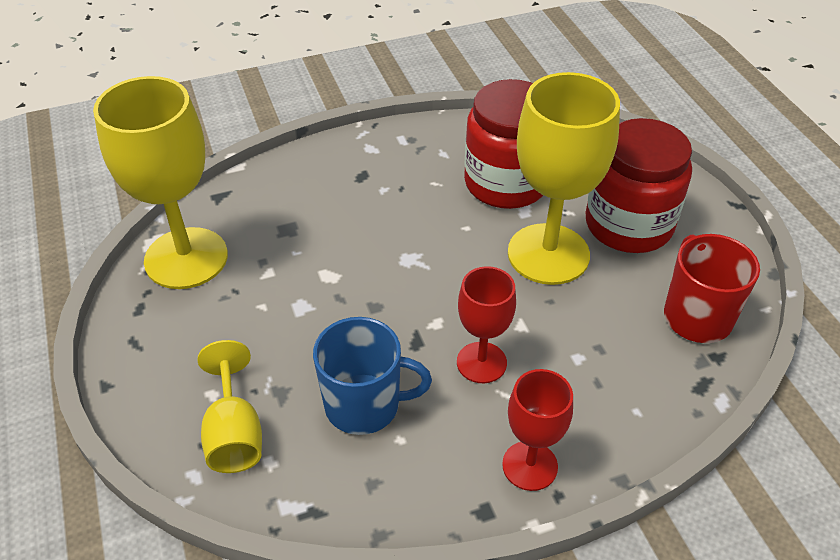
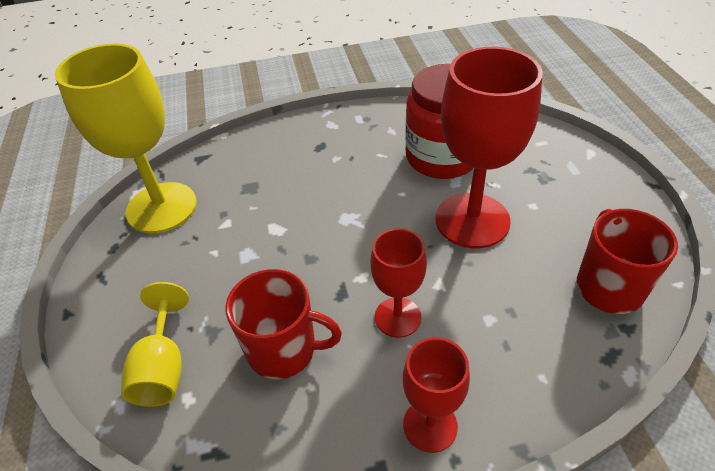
camera: 10 degrees right, 0 degrees up
(364, 405) = (284, 350): blue mug -> red mug
(548, 254) = (472, 220): yellow goblet -> red goblet
(628, 225) = (549, 198): red jar -> none

